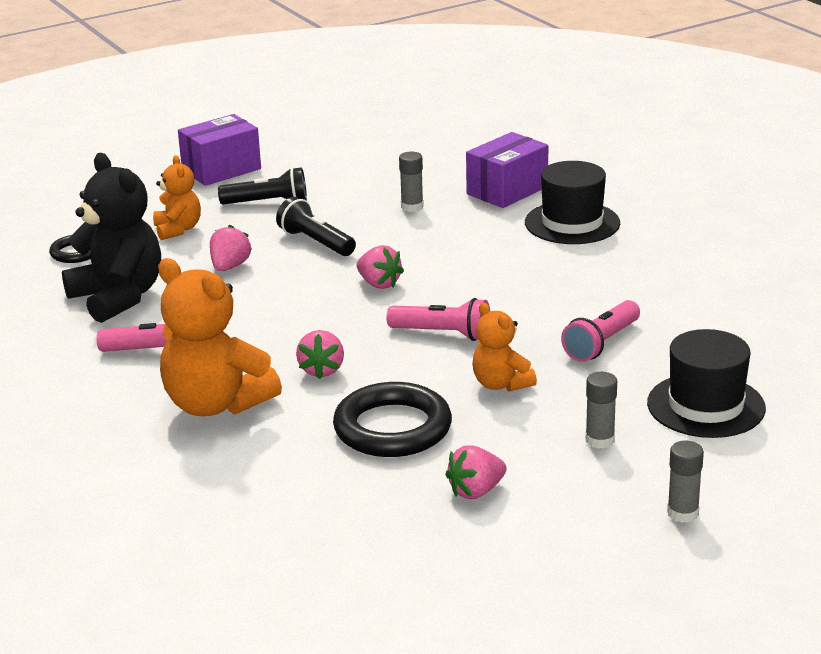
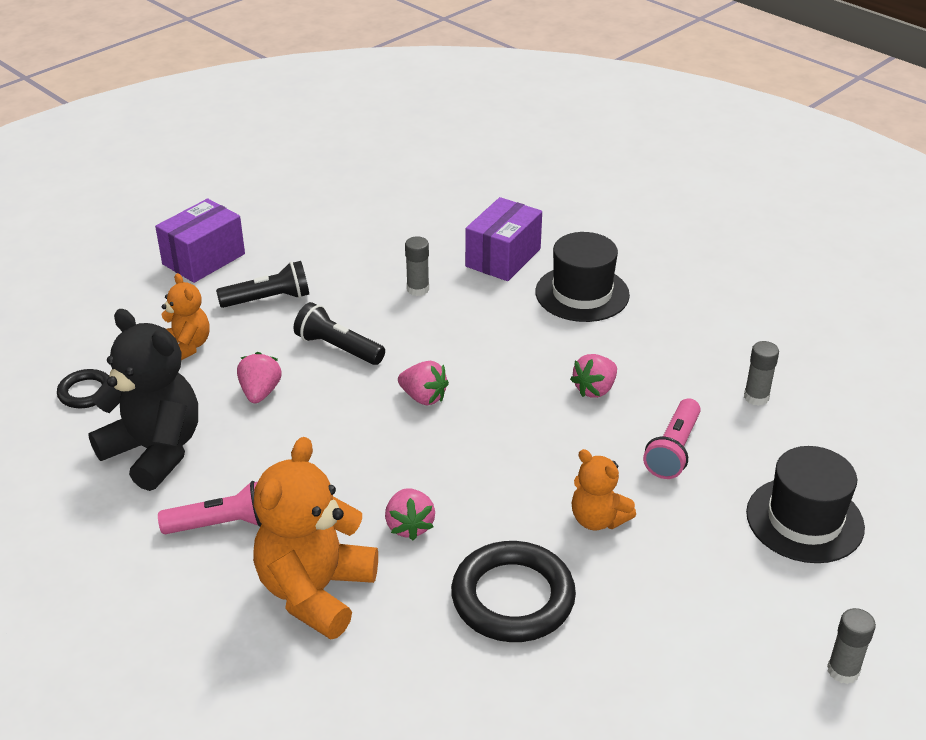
camera: 15 degrees left, 10 degrees up
(216, 404) = (315, 591): orange teddy bear -> orange teddy bear turned 90 degrees clockwise
(443, 334) = (514, 458): pink flashlight -> none
(476, 491) = (631, 674): pink strawberry -> pink strawberry (595, 389)
(600, 440) = (724, 582): grey glue stick -> grey glue stick (756, 397)

